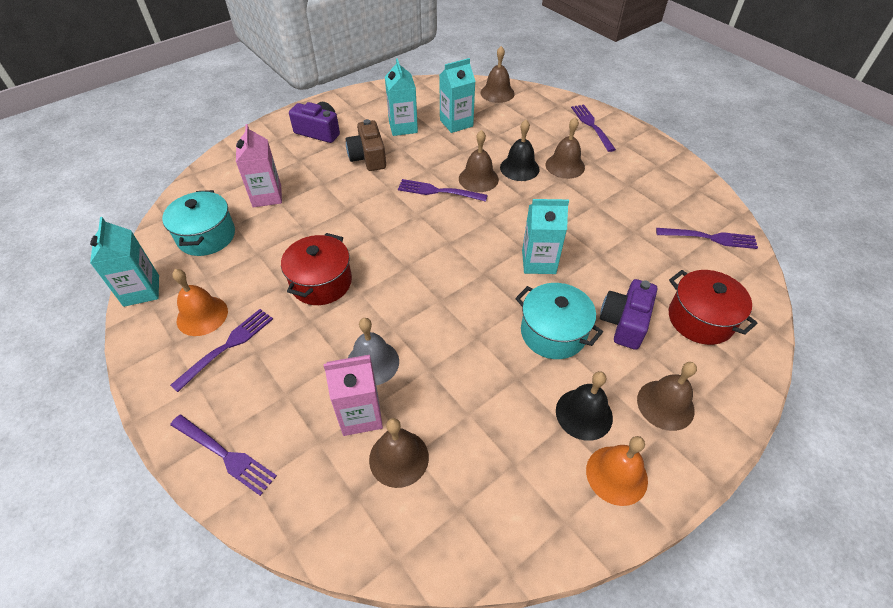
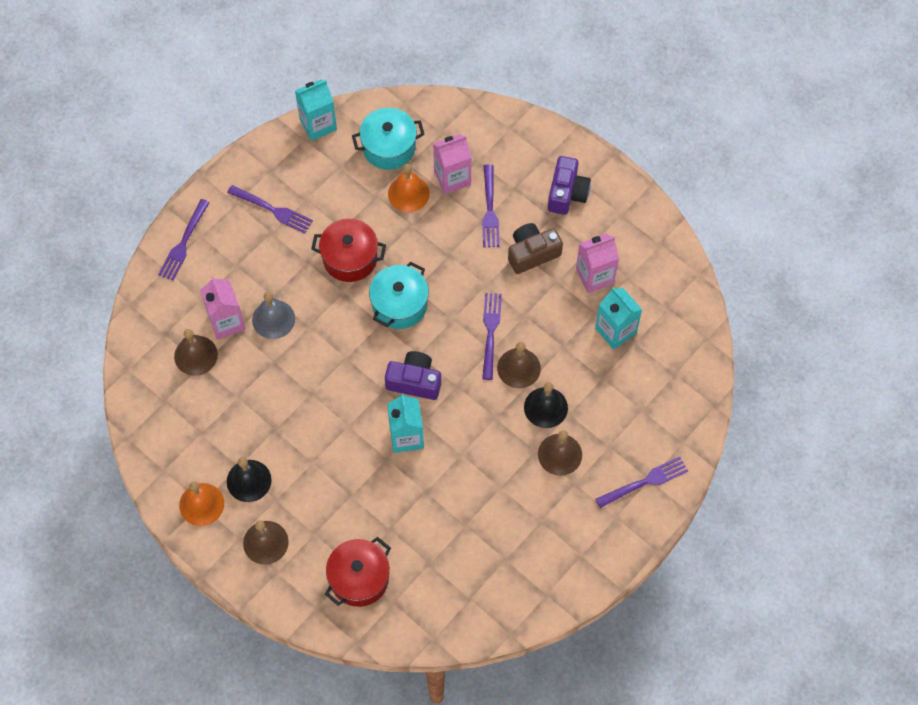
camera: 80 degrees right, 15 degrees up
(202, 315) = (300, 180): orange bell -> orange bell (408, 193)
(403, 127) = (595, 276): turquoise carton -> pink carton
(497, 93) = (691, 368): brown bell -> none
(553, 333) = (324, 454): turquoise pot -> turquoise pot (399, 304)
(624, 322) = (345, 513): purple camera -> purple camera (414, 381)
(710, 238) = (469, 599): purple fork -> purple fork (490, 210)

